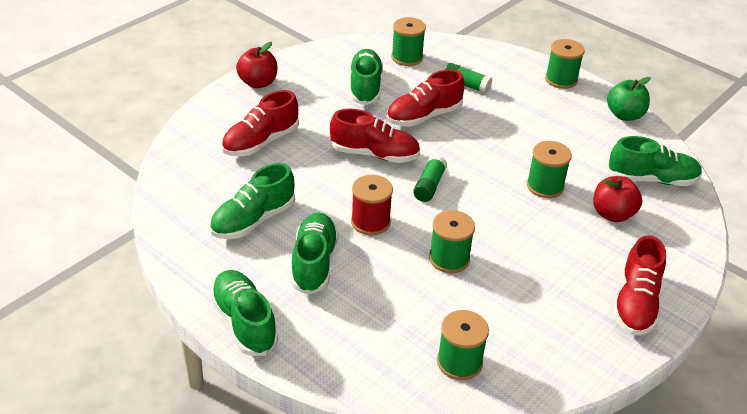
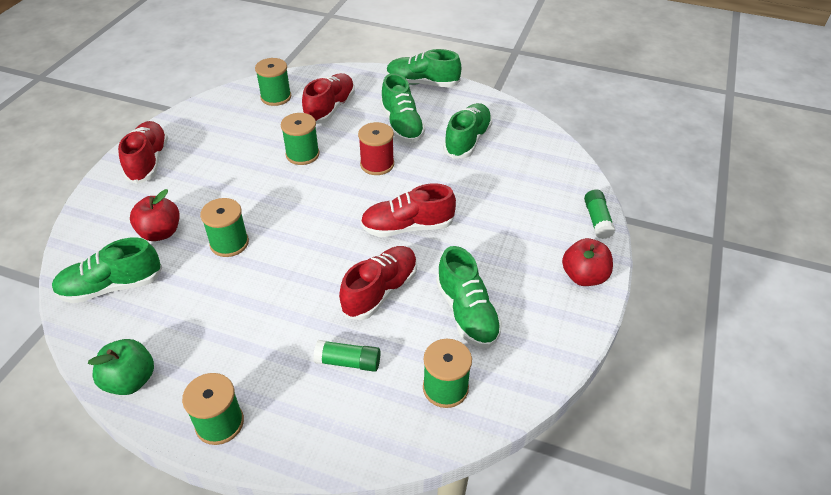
camera: 160 degrees right, 5 degrees up
(244, 322) = (422, 83): green shoe -> green shoe turned 150 degrees clockwise
(260, 142) = (519, 206): red shoe -> red shoe (330, 108)
(429, 186) = (341, 210): green glue stick -> green glue stick (597, 220)

